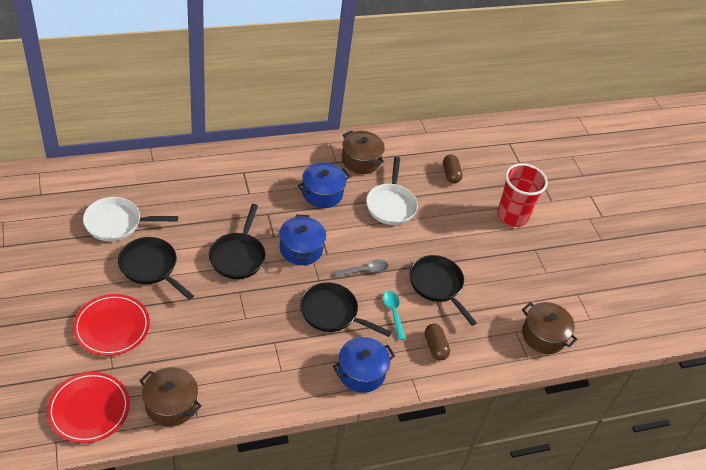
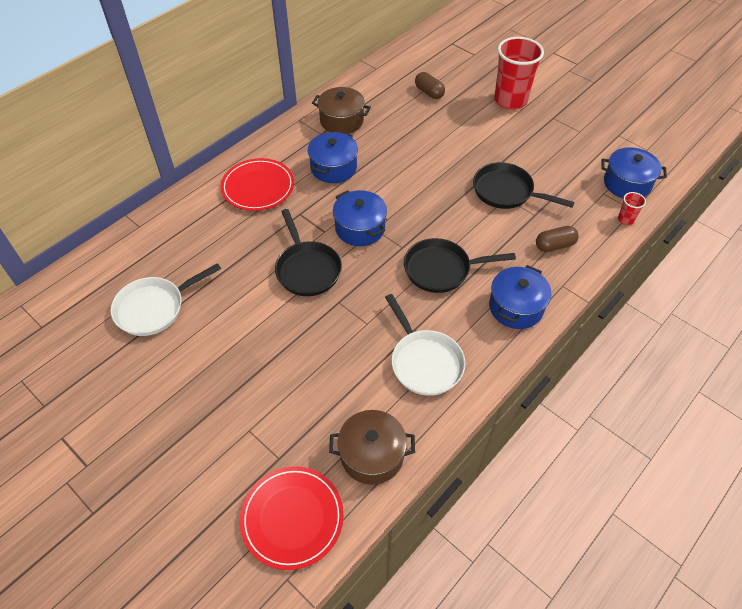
camera: 25 degrees left, 5 degrees up
(112, 327) = (241, 416): red plate -> red plate (258, 187)
(151, 267) = (229, 331): black pan -> none
(365, 270) = (434, 214): grey spoon -> none
(391, 205) = (403, 145): white pan -> white pan (424, 362)
(393, 313) = (493, 237): turquoise spoon -> none
(435, 347) = (554, 245): brown capsule -> brown capsule turned 60 degrees counterclockwise
(513, 361) = (625, 219): none -> red cup
(543, 335) = (627, 184): brown pot -> blue pot

